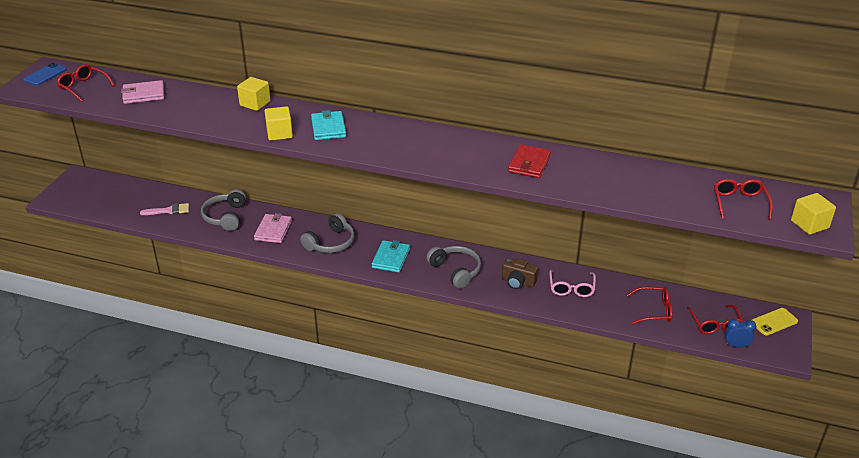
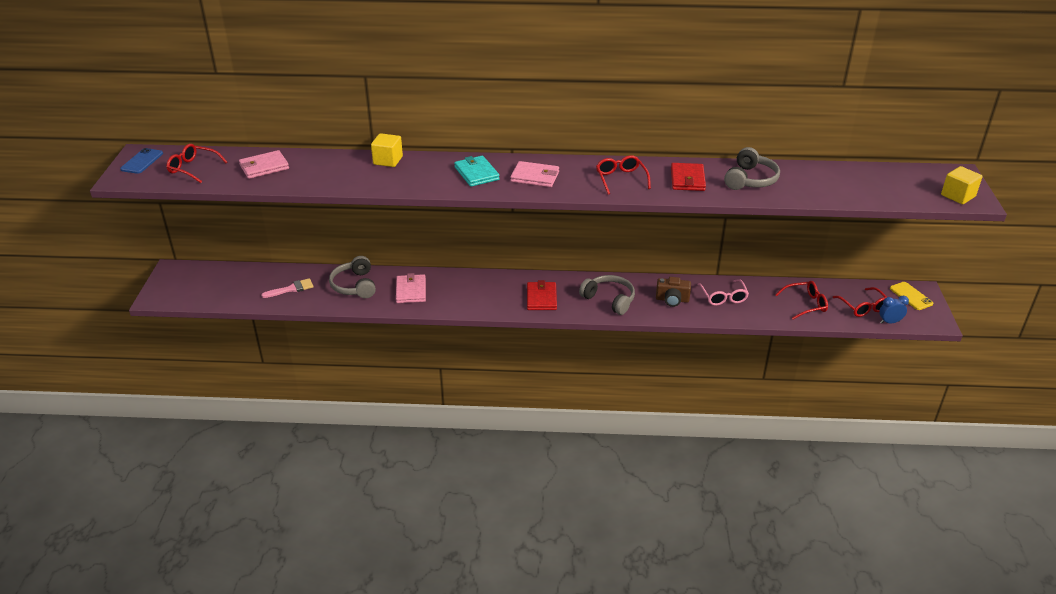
camera: 15 degrees left, 0 degrees up
(279, 133) = (430, 185): yellow cube -> none
(331, 243) = (475, 293): grey headphones -> grey headphones (750, 179)
(381, 139) = (535, 177): none -> pink wallet
(391, 258) = (541, 298): turquoise wallet -> red wallet
(739, 203) = (890, 187): red glasses -> red glasses (621, 179)
(774, 322) = (911, 296): yellow phone -> yellow phone turned 75 degrees counterclockwise

